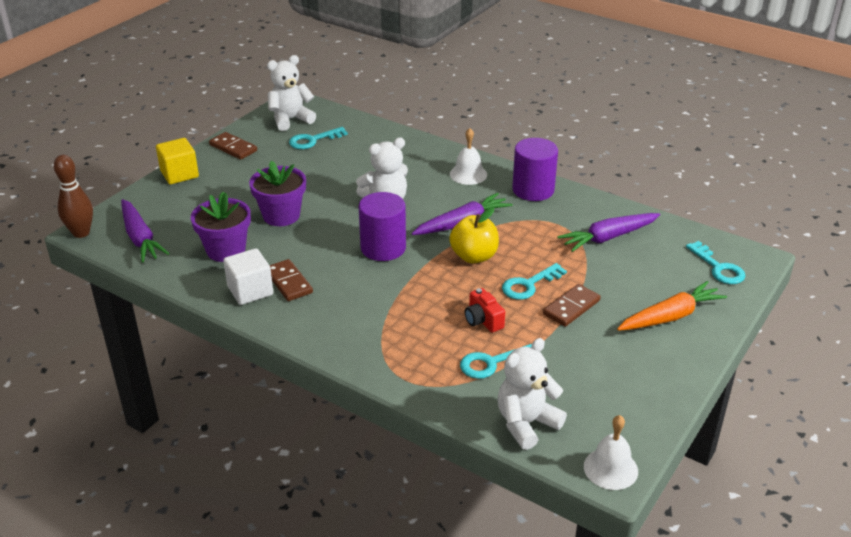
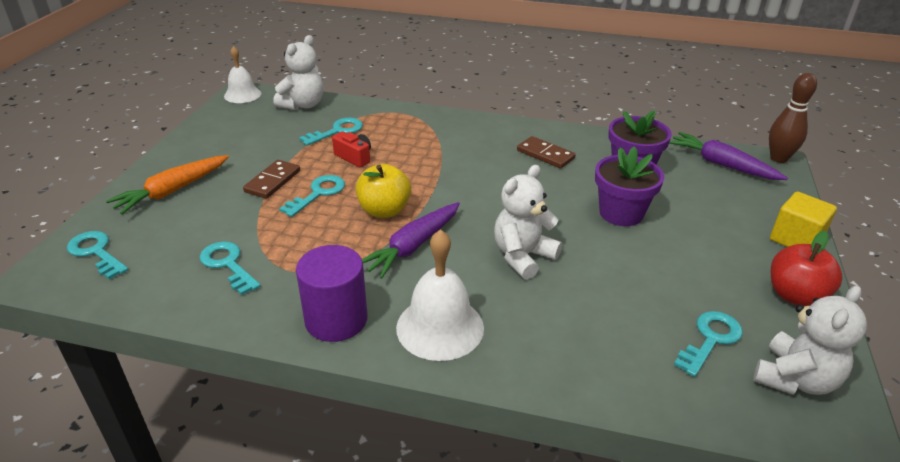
camera: 160 degrees right, 0 degrees up
(233, 148) = (795, 295): brown domino -> red apple
(250, 291) = (570, 143): white cube -> none
(383, 248) = (484, 201): purple cylinder -> none
(468, 174) = (440, 327): white bell -> white bell, size x1.51
(608, 237) = (228, 265): purple carrot -> turquoise key

